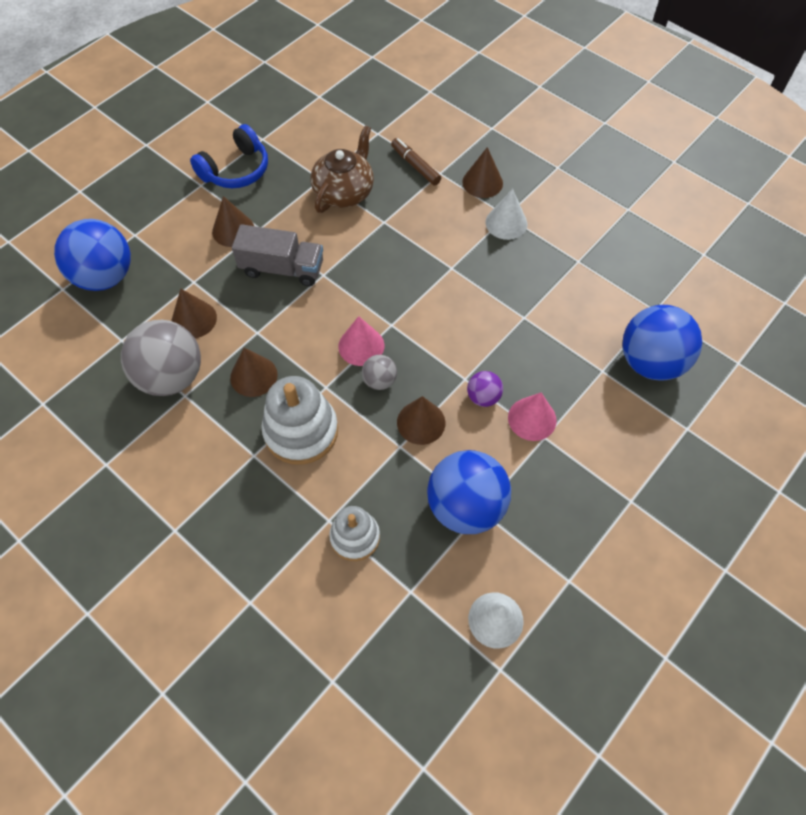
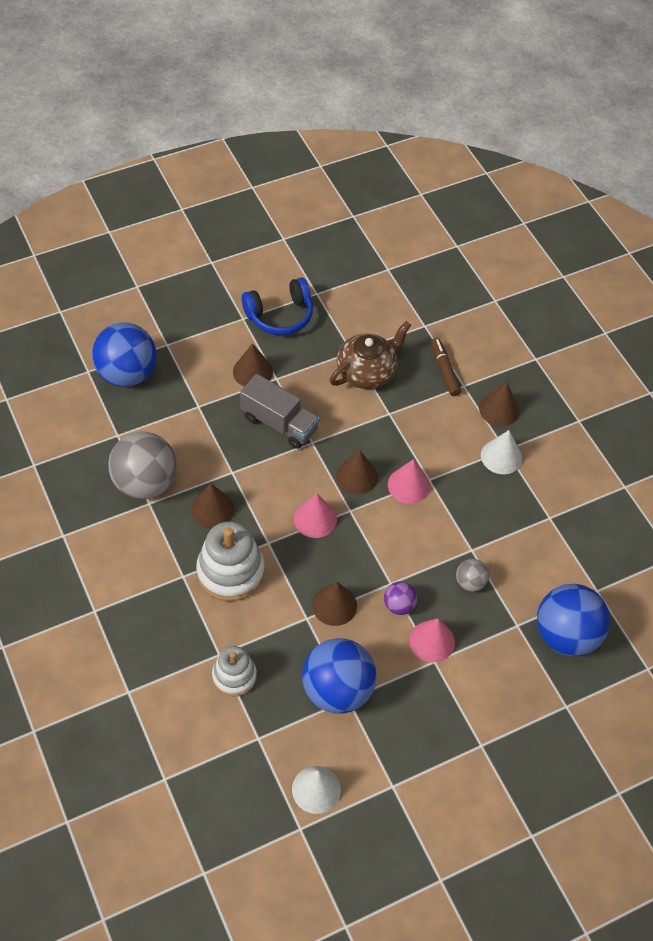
camera: 20 degrees right, 5 degrees down
(194, 319) = (184, 440): brown cone -> brown cone (356, 476)
(379, 381) = (316, 555): grey ball -> grey ball (470, 582)
(435, 280) = (408, 485): none -> pink cone

